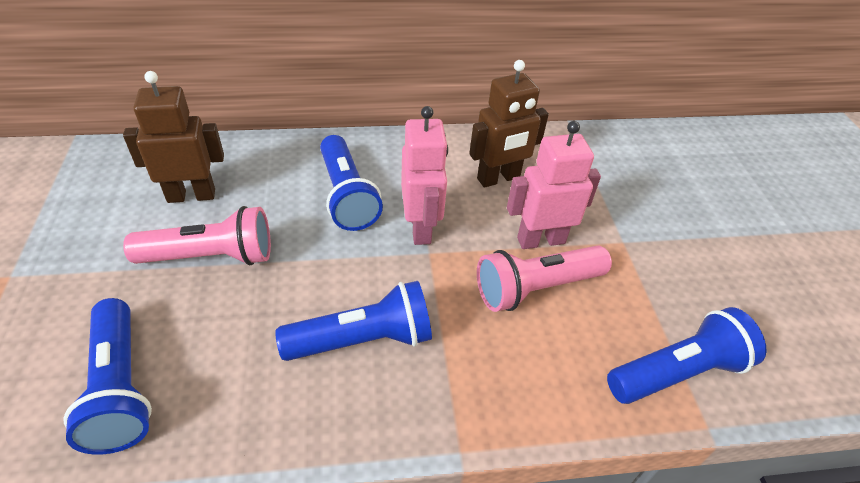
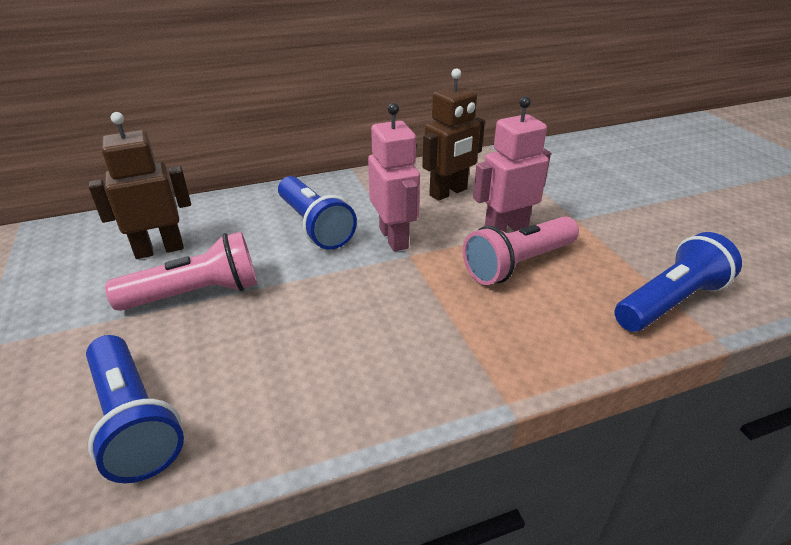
camera: 10 degrees left, 10 degrees down
(363, 340) = (375, 332): blue flashlight -> none

